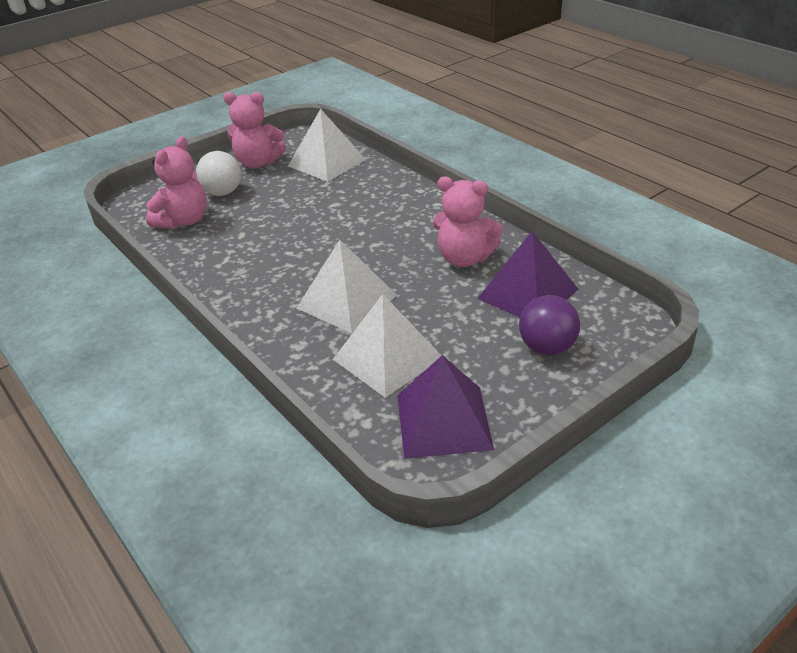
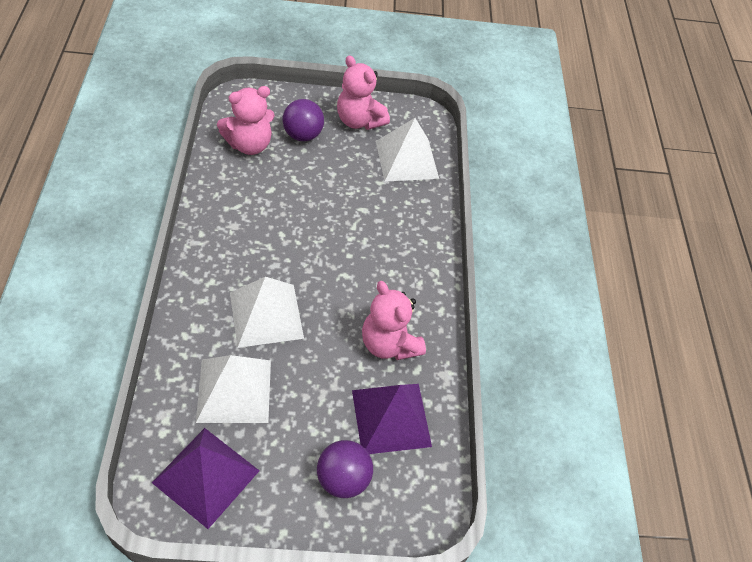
camera: 30 degrees right, 15 degrees up
(222, 193) = (302, 135): white ball -> purple ball

